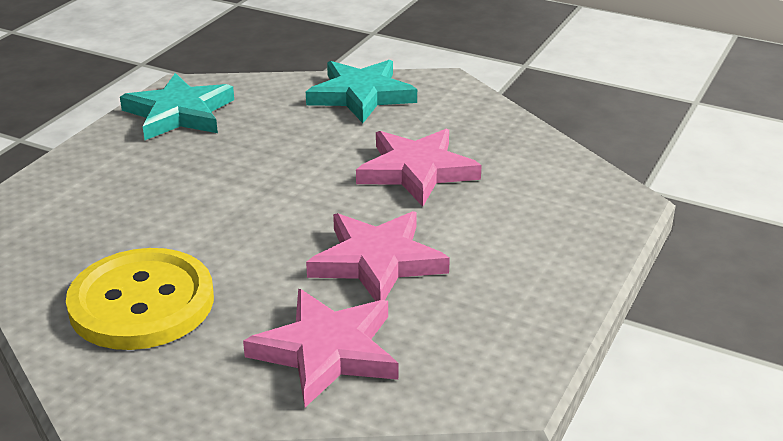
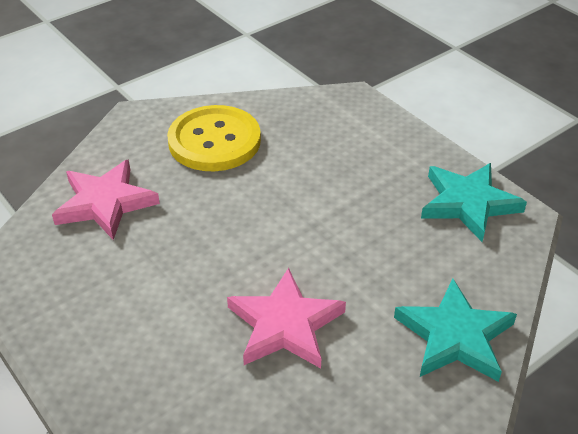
camera: 115 degrees right, 10 degrees up
(377, 261) = (175, 255): pink star -> none

